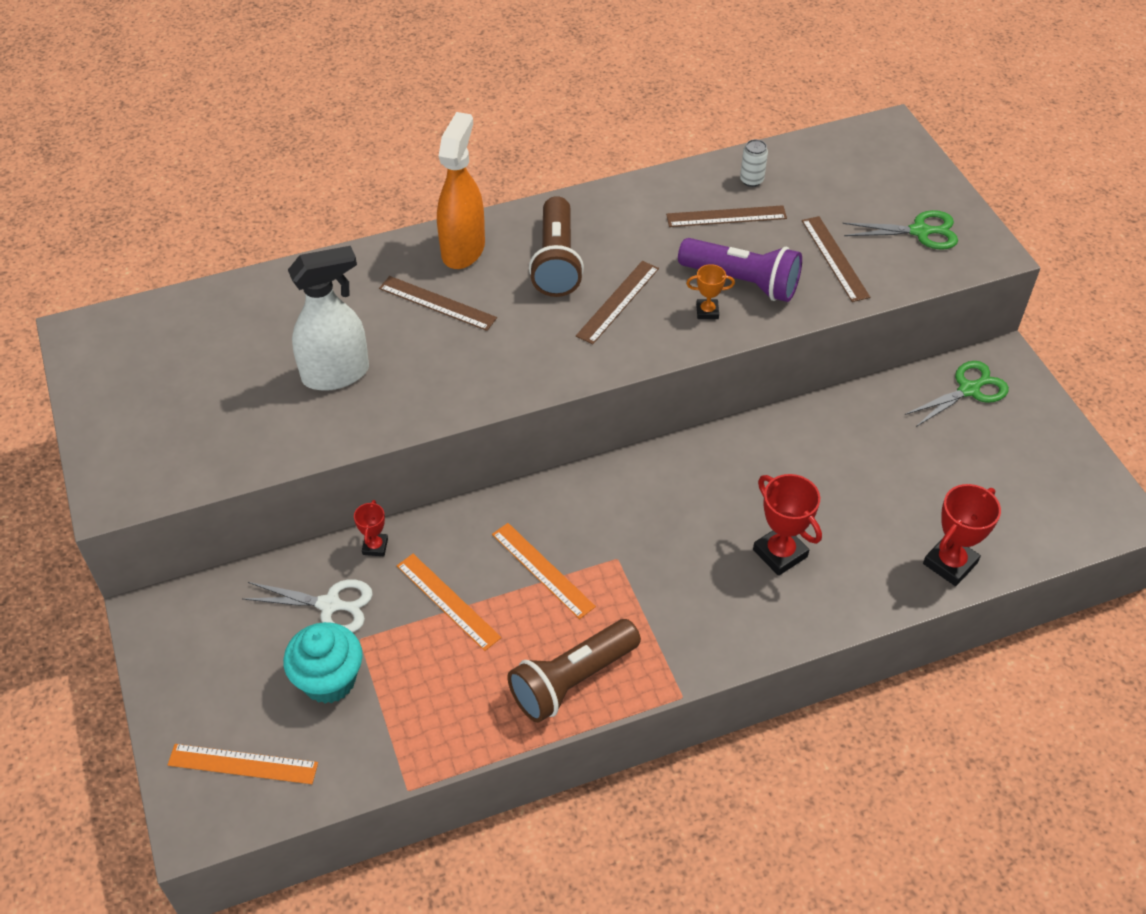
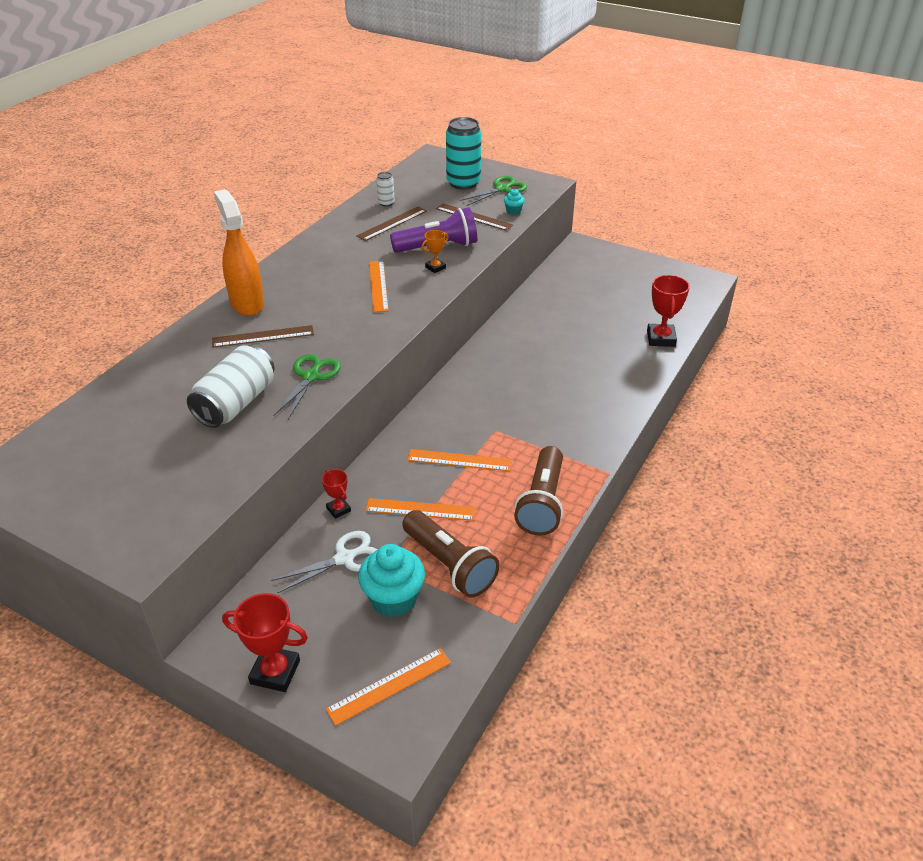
camera: 40 degrees left, 10 degrees down
(336, 374) = (236, 403): white spray bottle -> white can
(556, 261) = (316, 284): brown flashlight -> brown flashlight (449, 564)
(618, 302) = (378, 286): brown ruler -> orange ruler
(780, 553) = (577, 379): red trophy -> red trophy (275, 672)
(880, 196) = (463, 183): none -> turquoise can
(895, 276) = (513, 211): none -> turquoise cupcake
(968, 390) = (580, 264): green scissors -> green scissors (311, 377)

